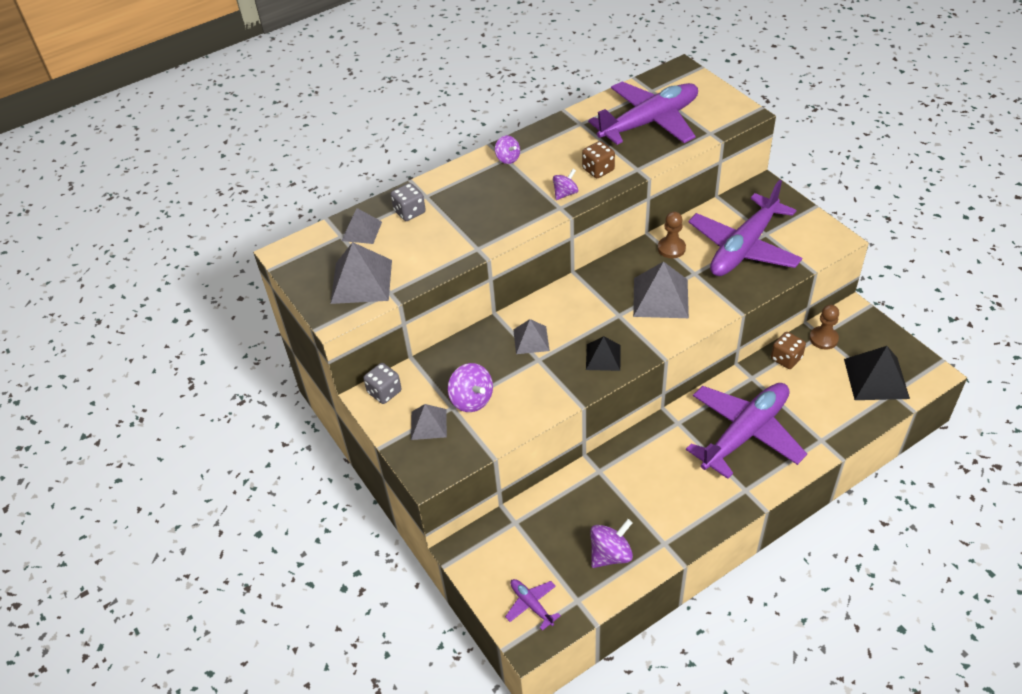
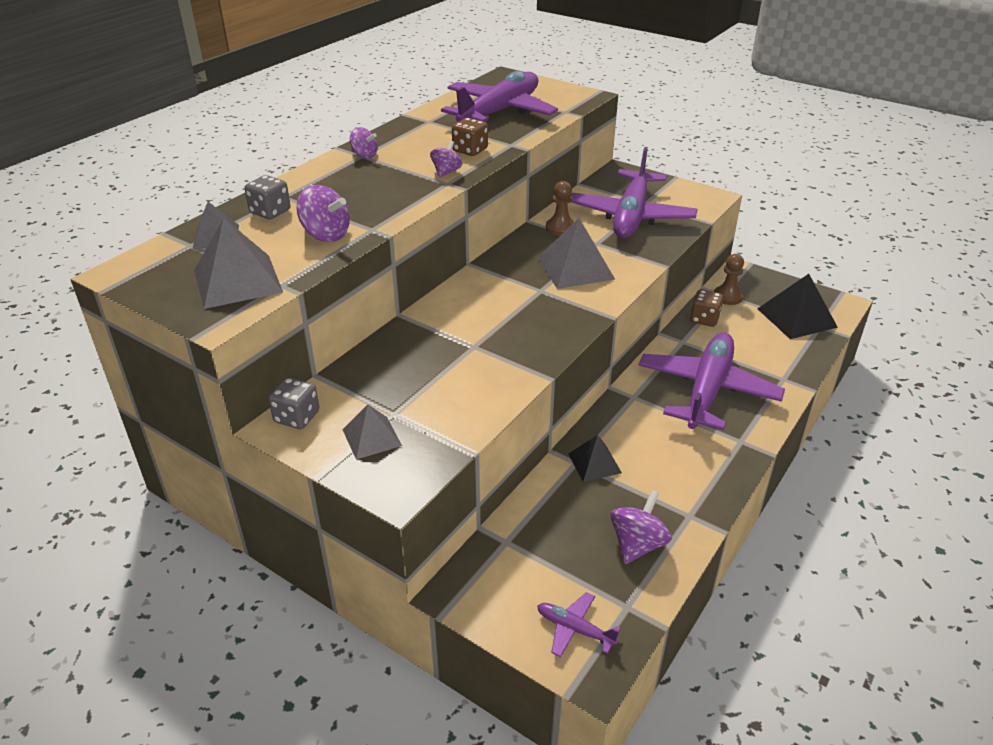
camera: 25 degrees left, 10 degrees down
(471, 400) = (414, 400): purple spinning top -> purple spinning top (326, 235)
(531, 340) = (455, 330): grey pyramid -> none
(603, 357) = (546, 329): black pyramid -> black pyramid (594, 463)

